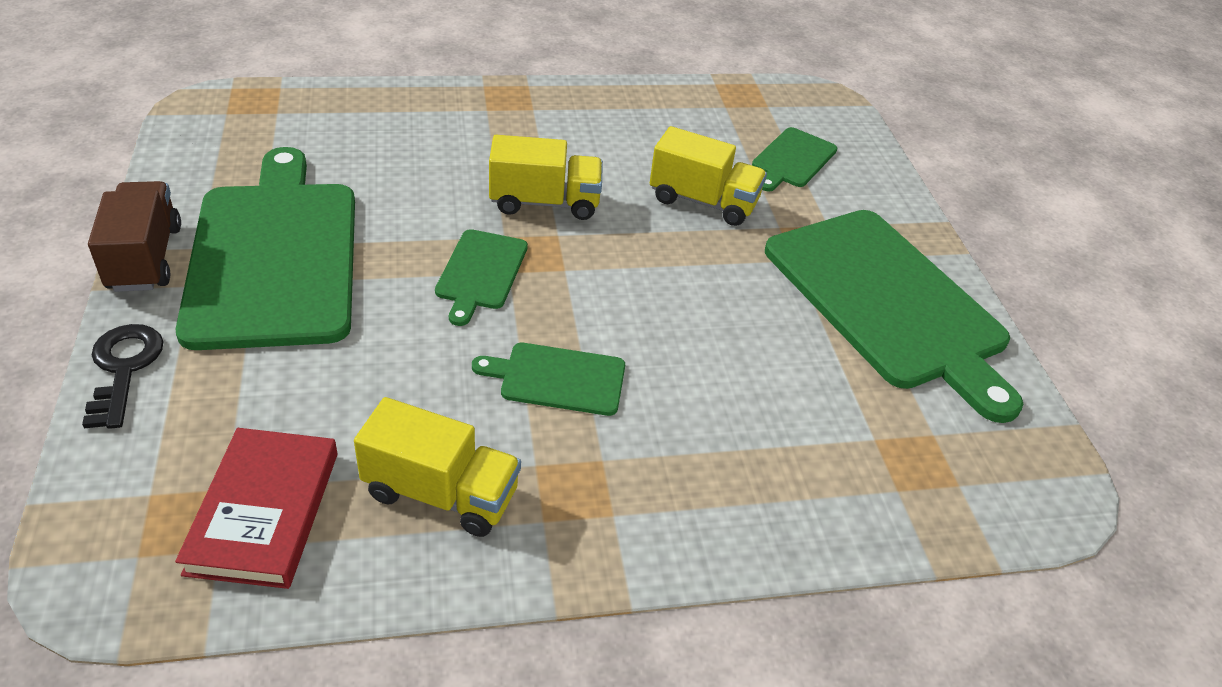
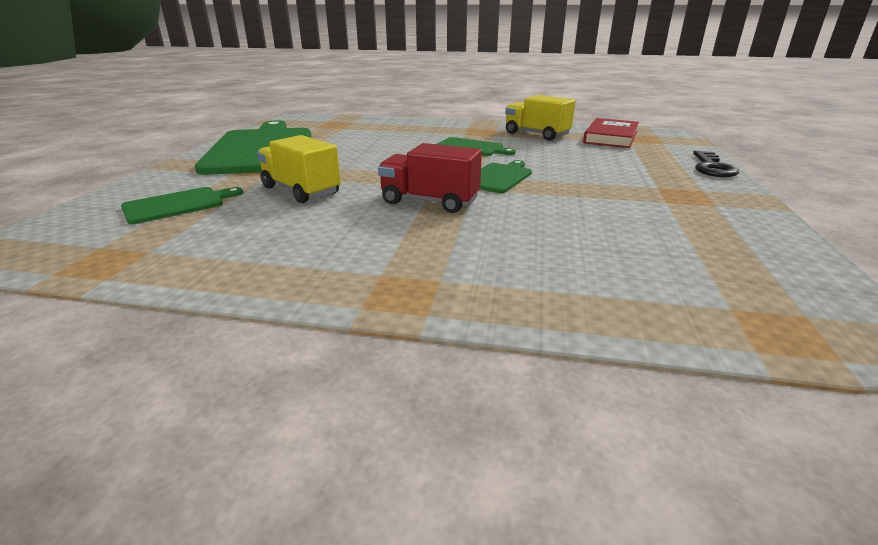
camera: 155 degrees left, 15 degrees down
(145, 258) = (753, 203): brown truck -> none
(274, 255) = (650, 196): green cutting board -> none
(545, 202) = (429, 201): yellow truck -> red truck

